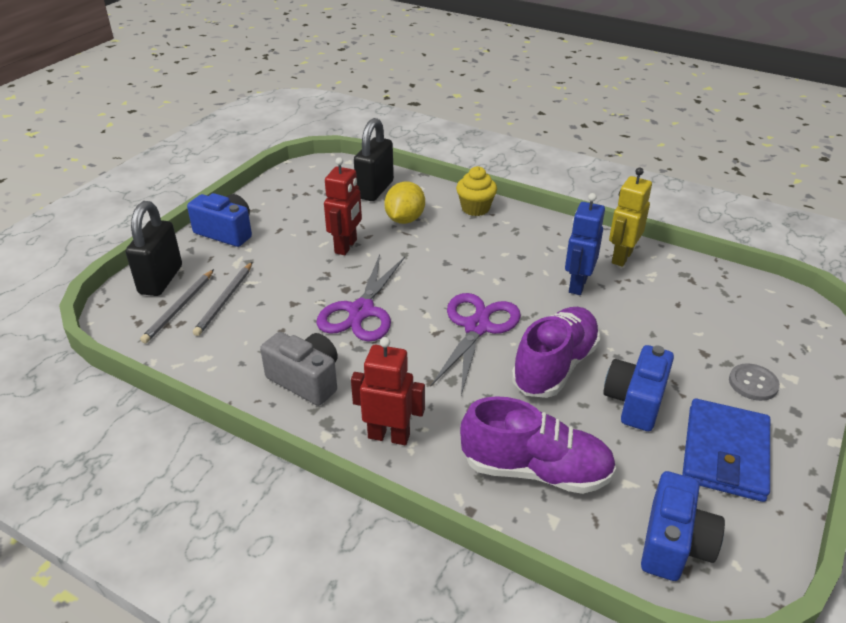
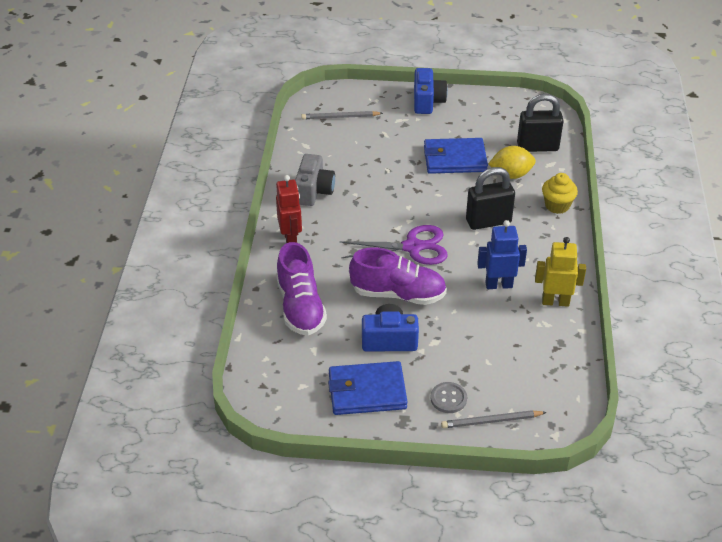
camera: 65 degrees right, 5 degrees up
(161, 280) = (359, 98): black padlock -> black padlock (488, 221)
(225, 300) = (359, 131): grey pencil -> grey pencil (491, 421)
(346, 246) = (454, 159): red robot -> blue wallet
(361, 311) = (391, 191): purple scissors -> none
(674, 544) = (278, 377): blue camera -> none

